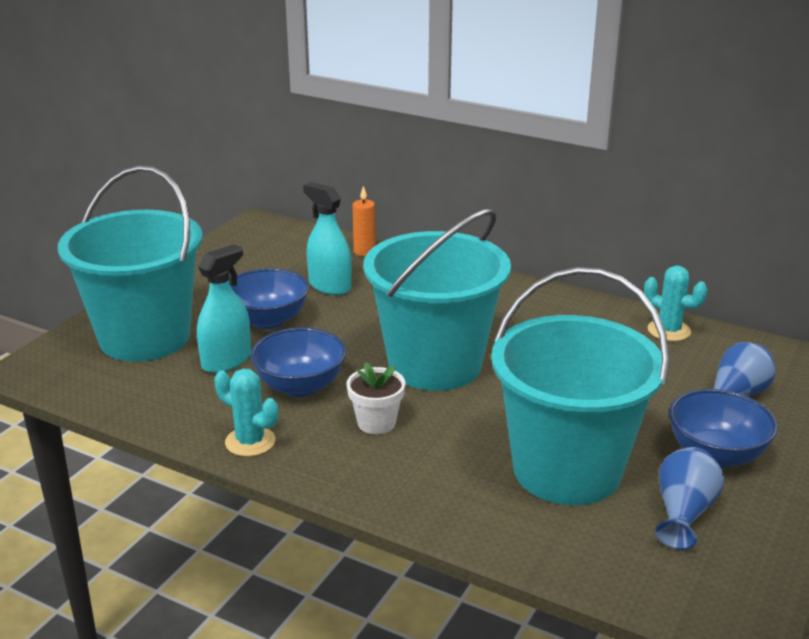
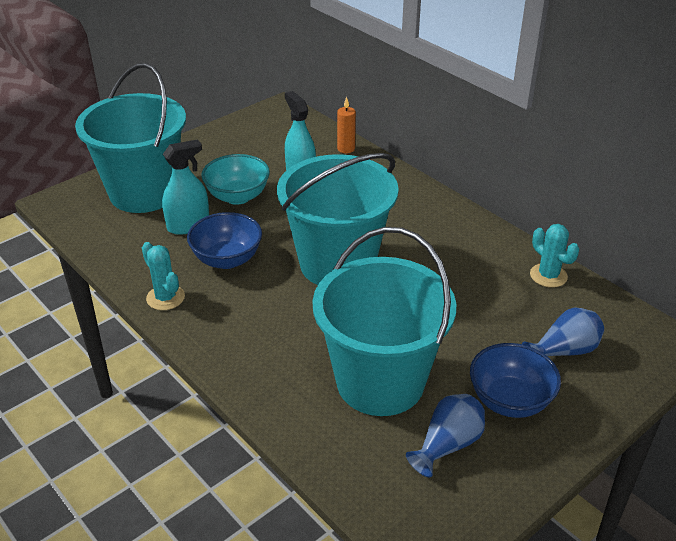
camera: 20 degrees right, 10 degrees up
(268, 320) = (237, 196): blue bowl -> turquoise bowl
(376, 423) = (263, 304): white flower pot -> none

